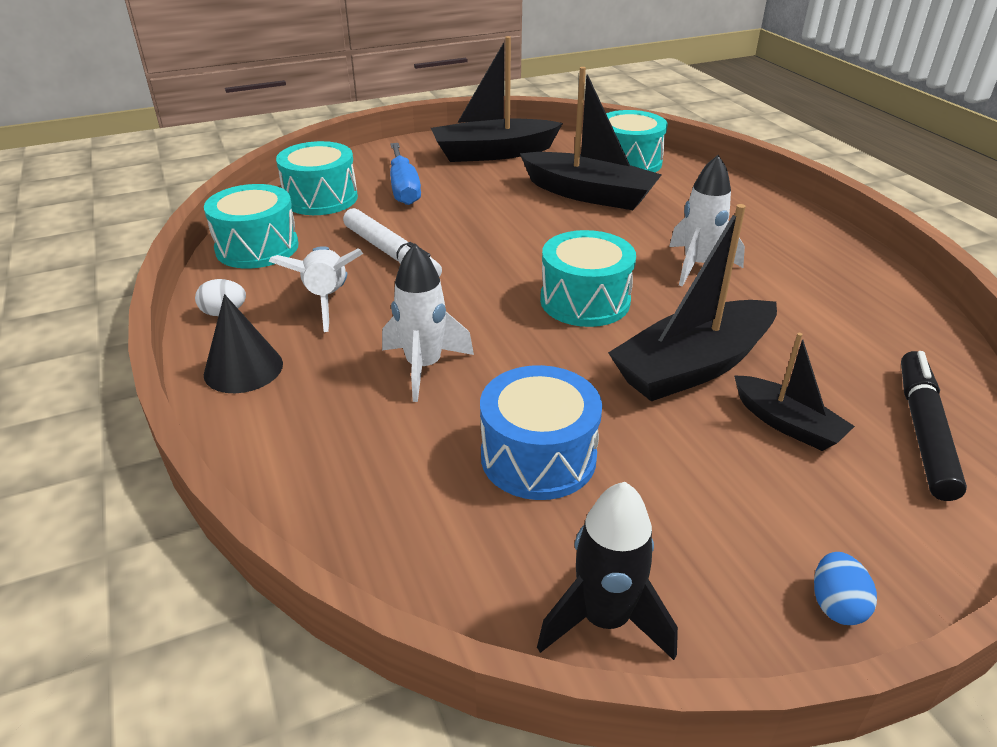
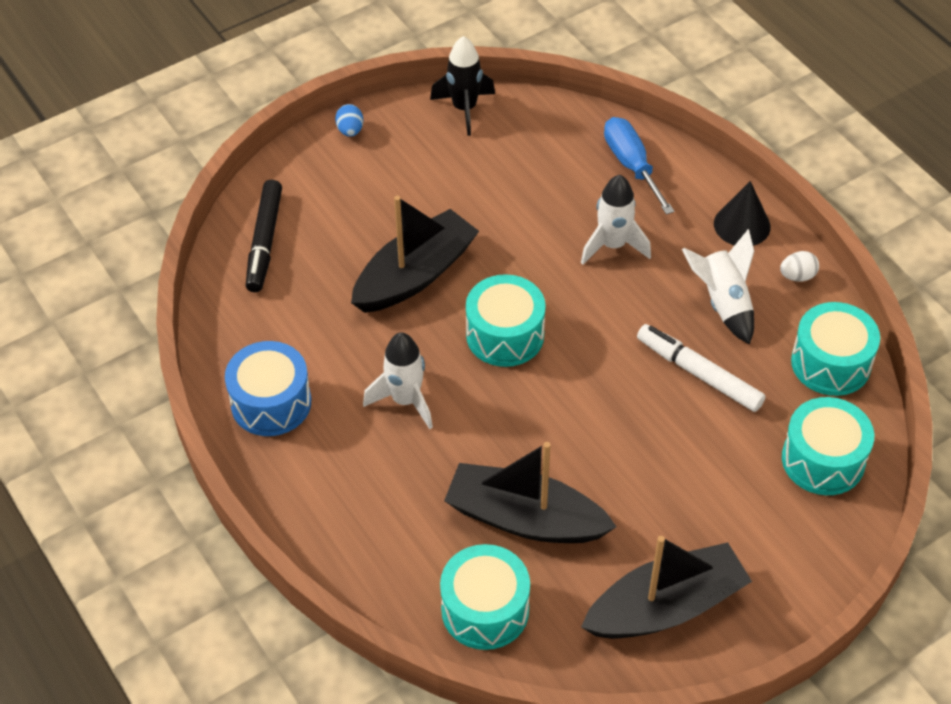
camera: 170 degrees right, 15 degrees up
(404, 189) = (741, 496): blue screwdriver -> blue screwdriver (631, 165)
(538, 457) = (514, 187): blue drum -> blue drum (271, 402)
(787, 424) = (354, 234): black boat -> none

